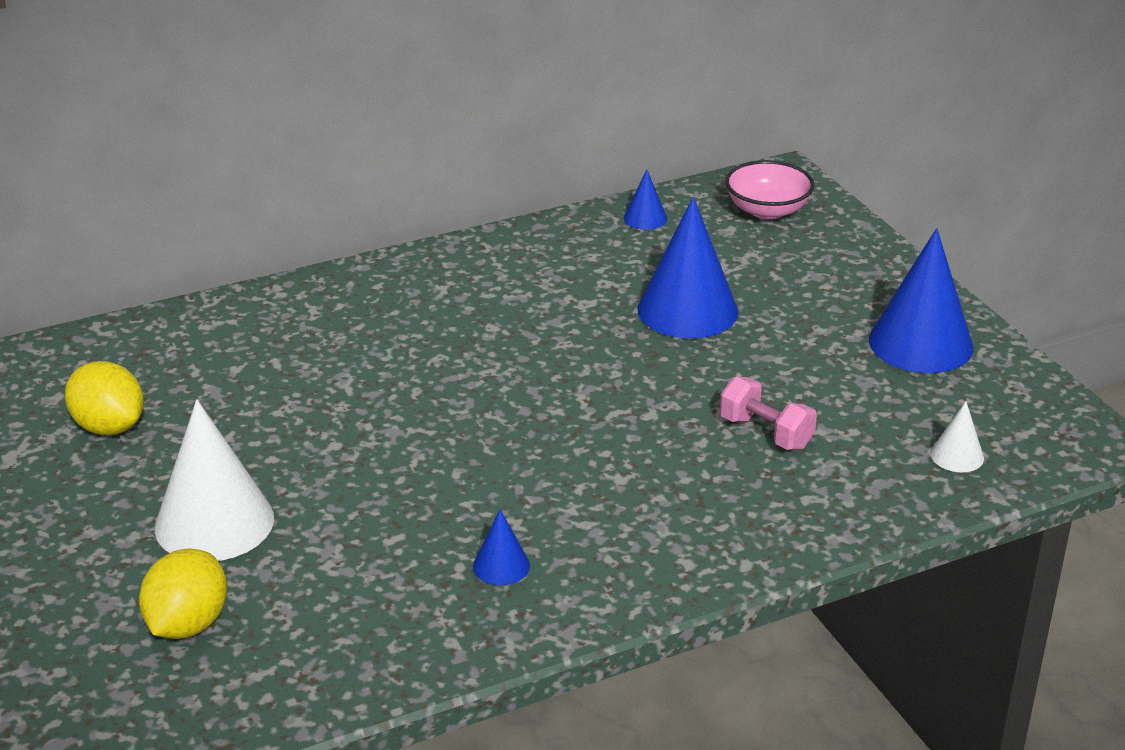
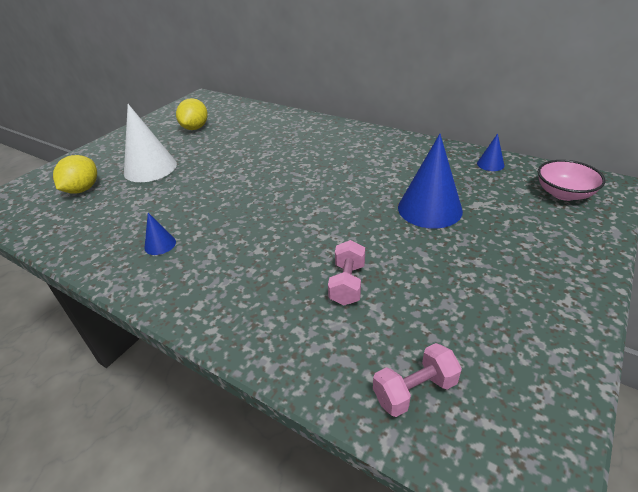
camera: 60 degrees right, 5 degrees up
(188, 624) = (82, 189): yellow lemon -> yellow lemon turned 60 degrees counterclockwise
(920, 343) = (525, 312): blue cone -> none
(957, 456) = (414, 390): white cone -> pink dumbbell

